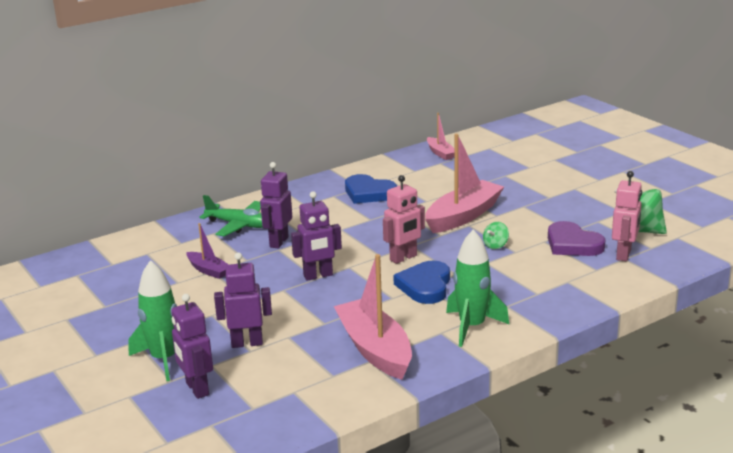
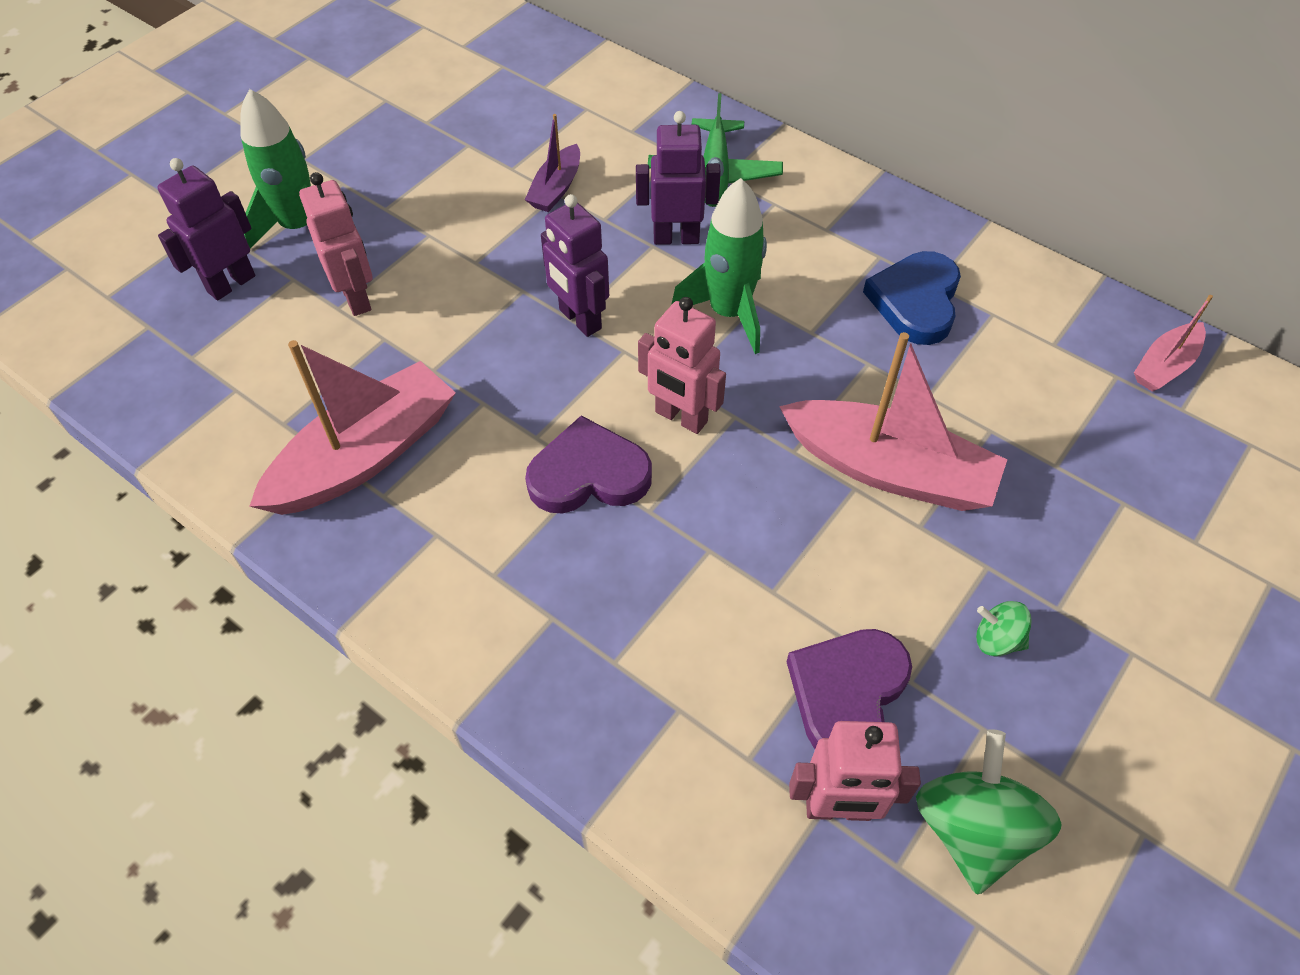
camera: 70 degrees right, 30 degrees up
(247, 343) = (356, 297): purple robot -> pink robot
(425, 286) = (588, 474): blue heart -> purple heart
(472, 327) = (463, 577): green rocket -> green rocket (728, 313)
(495, 245) = (785, 551): green spinning top -> green spinning top (997, 640)

